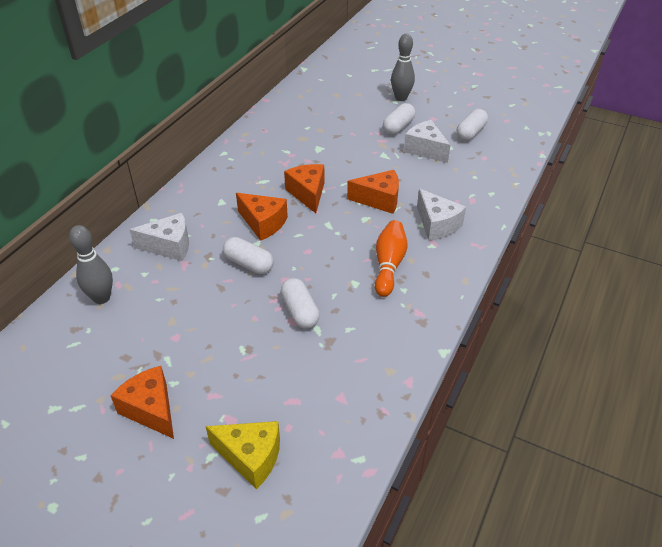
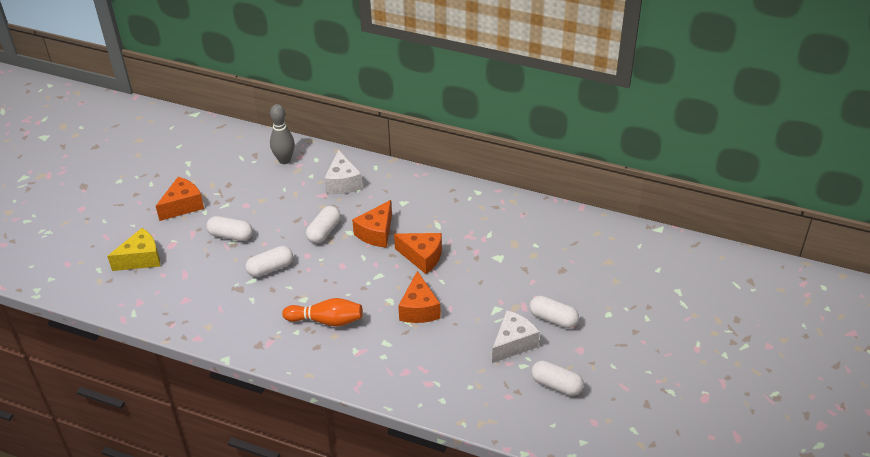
camera: 85 degrees right, 0 degrees up
(231, 352) = (231, 235): none -> white capsule
(251, 457) = (141, 259): yellow cheese -> yellow cheese turned 135 degrees counterclockwise
(308, 193) = (422, 257): orange cheese -> orange cheese turned 45 degrees clockwise
(401, 98) = (617, 319): grey bowling pin -> none
(437, 225) = (385, 354): white cheese -> none

